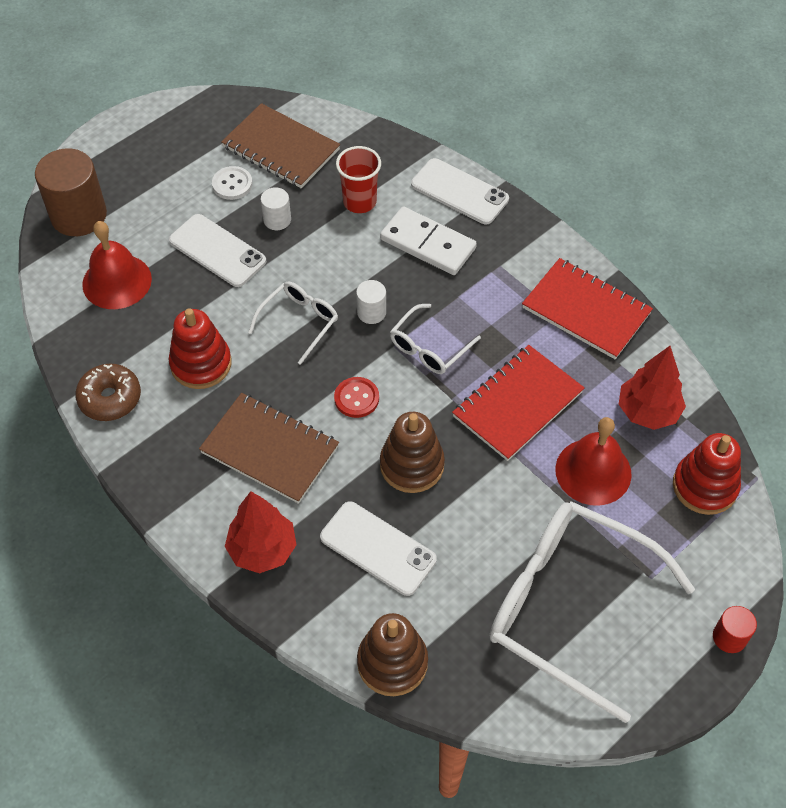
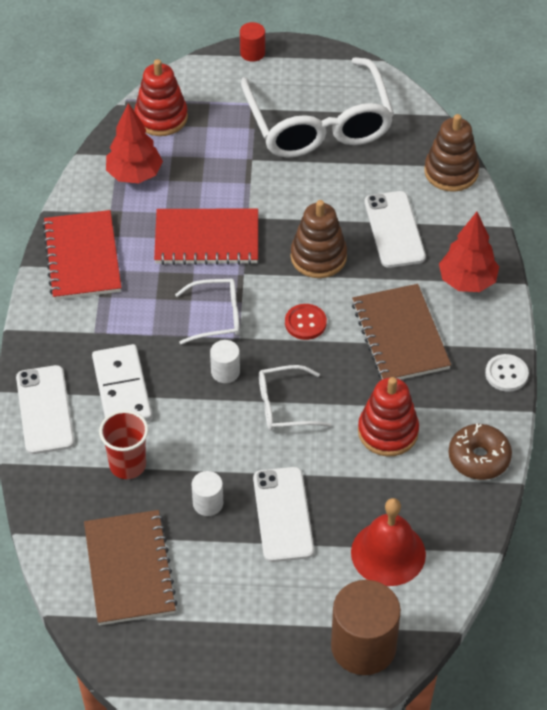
camera: 135 degrees left, 5 degrees down
(232, 184) = (207, 568): white button -> white button (506, 374)
(593, 471) = (213, 171): red bell -> none

